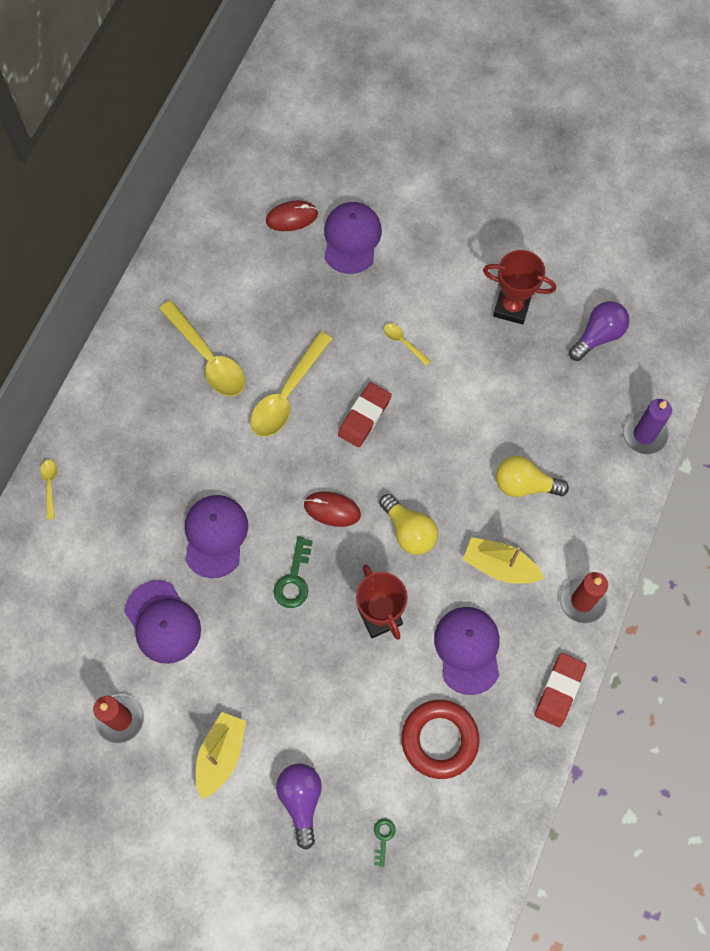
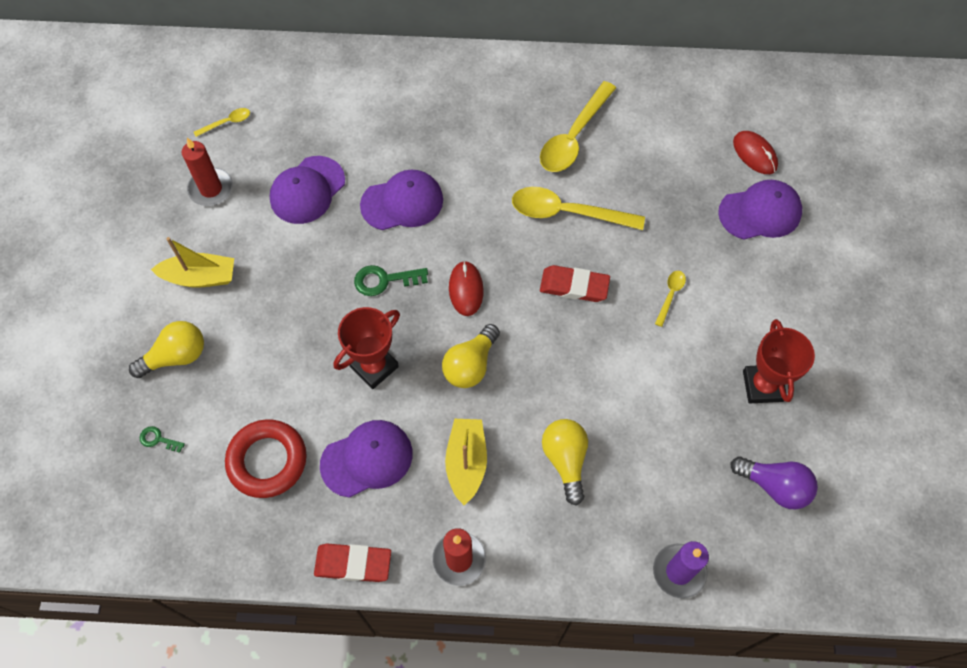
camera: 70 degrees right, 5 degrees down
(50, 485) = (401, 64): yellow spoon -> yellow spoon (227, 122)
(301, 800) = (176, 356): purple light bulb -> yellow light bulb
(383, 838) = (158, 439): green key -> green key turned 150 degrees counterclockwise

